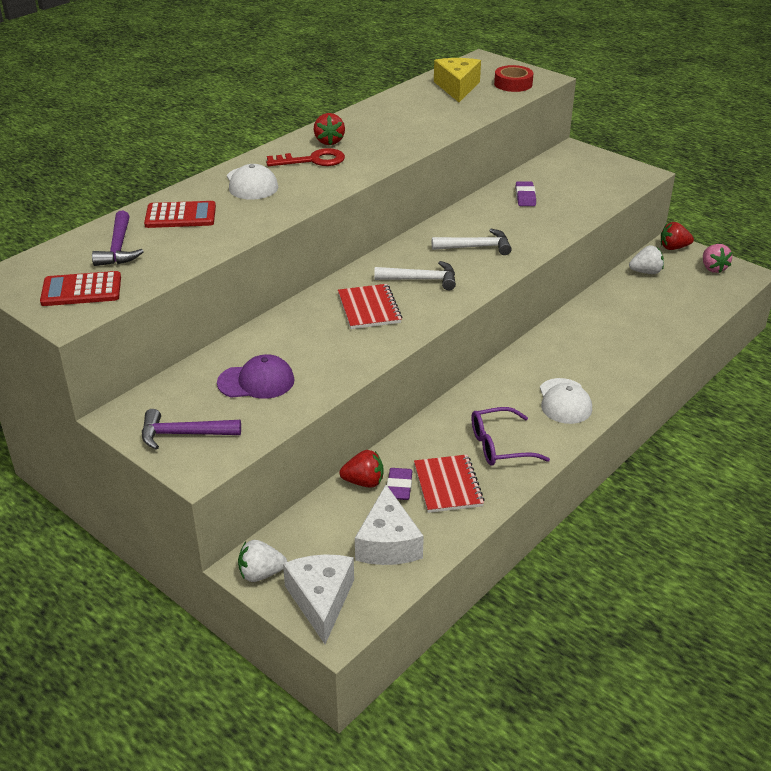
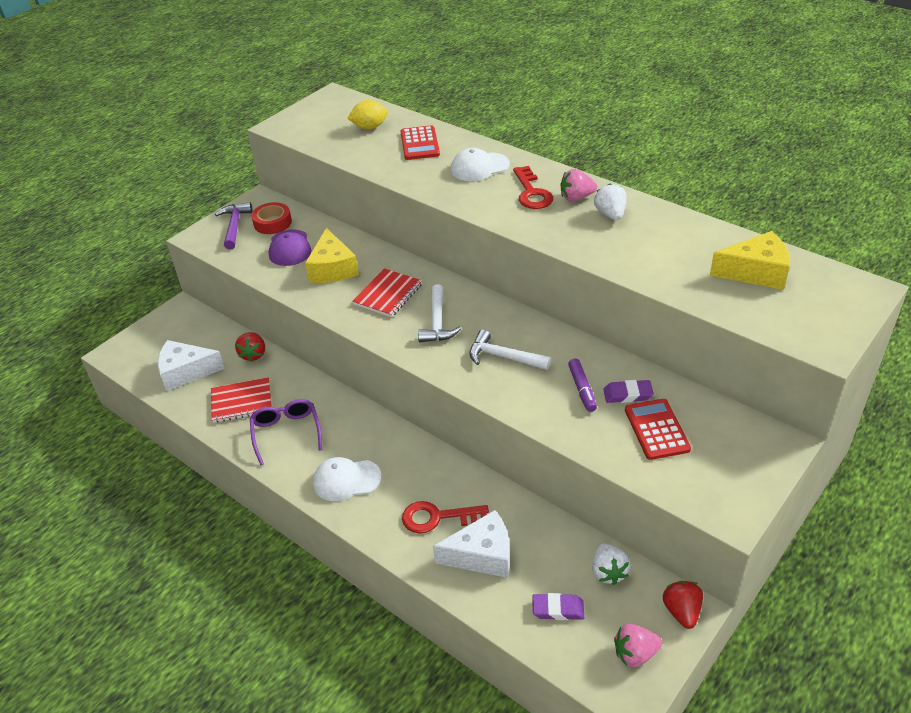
camera: 90 degrees right, 5 degrees up
(81, 290) = (312, 124): red calculator -> red calculator (656, 429)
(118, 248) = (369, 127): purple hammer -> yellow lemon
(261, 574) = (172, 315): white strawberry -> white strawberry (610, 214)
(310, 347) = (332, 268): none -> yellow cheese
(321, 600) = (141, 344): white cheese -> white cheese (482, 555)
(329, 141) = (576, 197): red strawberry -> pink strawberry
(369, 308) = (388, 294): red notebook -> red notebook turned 45 degrees counterclockwise
(399, 487) = (244, 374): purple eraser -> purple eraser (558, 609)
(476, 247) = (503, 357): white hammer -> white hammer turned 120 degrees clockwise
(513, 84) = (789, 318): red tape -> red tape (272, 223)
(519, 215) = (582, 389): none -> purple marker
(604, 348) = (437, 517): none -> red key

